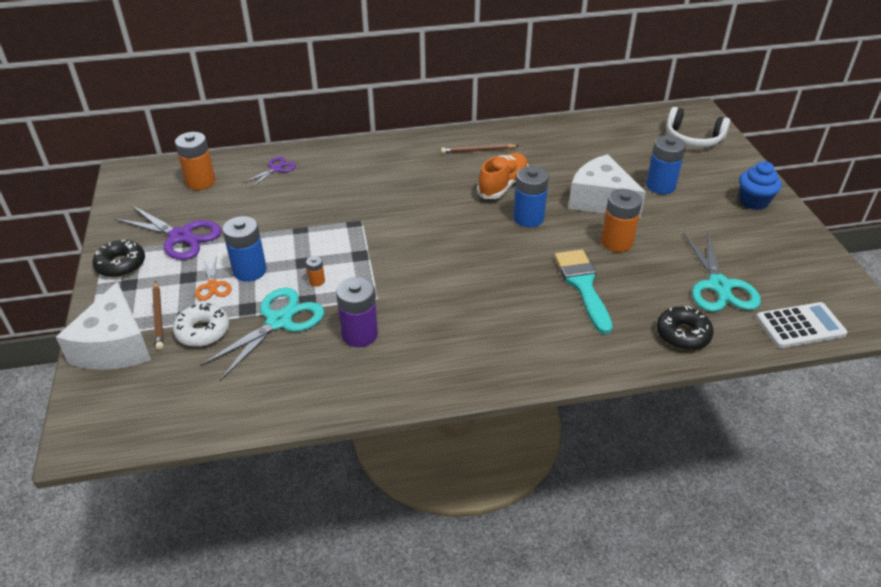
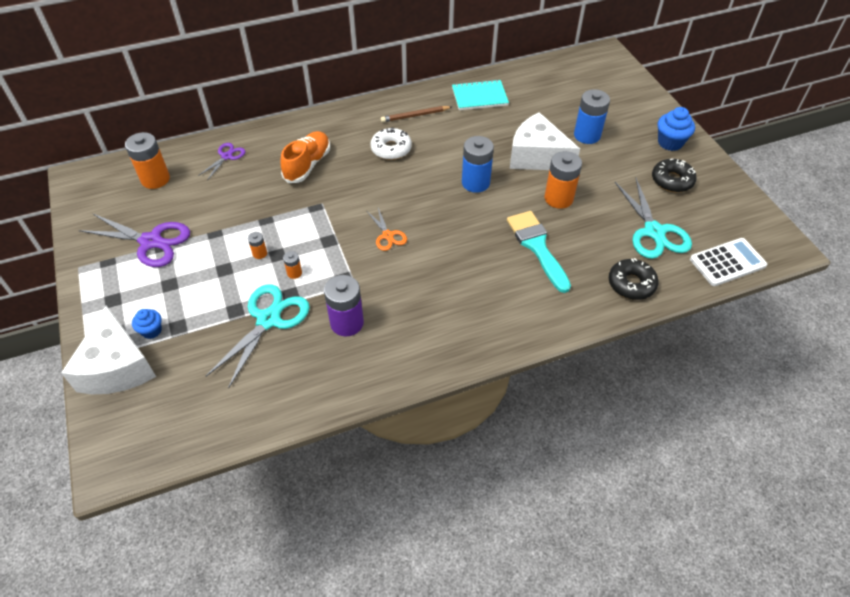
camera: 10 degrees left, 10 degrees up
(121, 265) = (99, 279): black donut -> black donut (672, 180)
(158, 317) = (151, 331): brown pencil -> blue cupcake
(203, 331) = (198, 339): white donut -> white donut (391, 149)
(213, 286) = (196, 290): orange scissors -> orange scissors (388, 235)
(250, 271) = (228, 270): blue battery -> none
(286, 259) = (260, 253): none -> orange battery
(503, 185) = (445, 150): orange shoe -> orange shoe (307, 165)
(550, 140) = (479, 97): none -> turquoise notebook
(693, 138) = (607, 82): white headphones -> none

